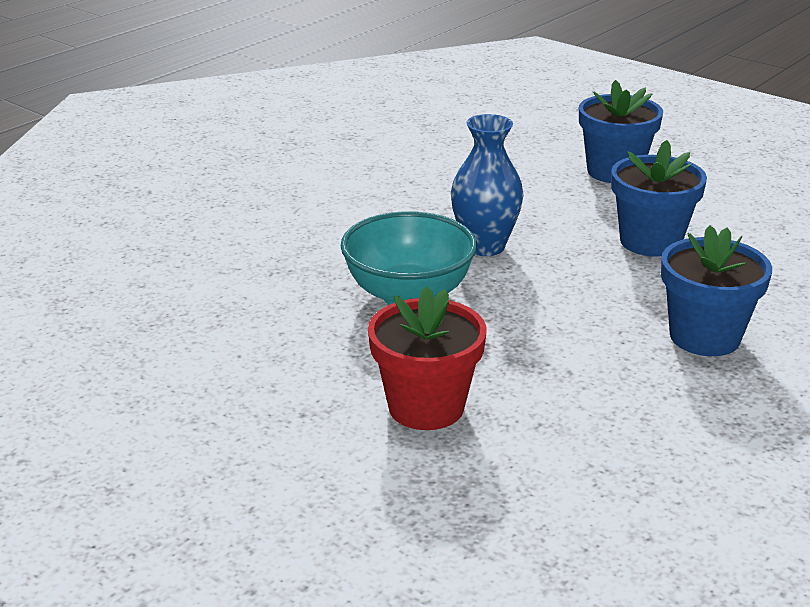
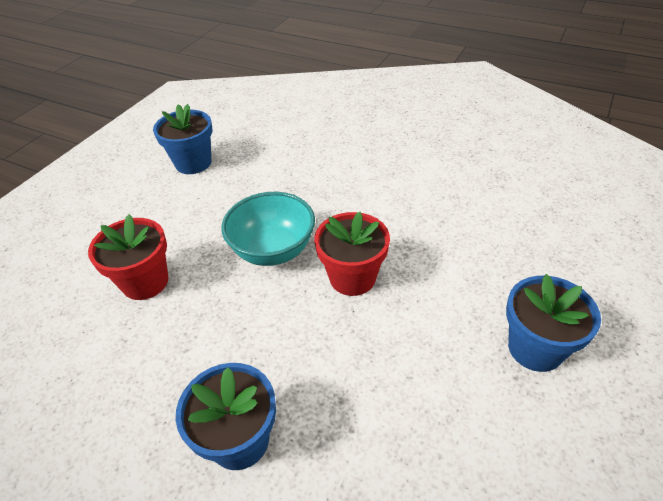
camera: 80 degrees right, 15 degrees up
(484, 246) = (352, 277): blue vase -> red flower pot
(650, 242) = (399, 388): blue flower pot -> blue flower pot (193, 163)

